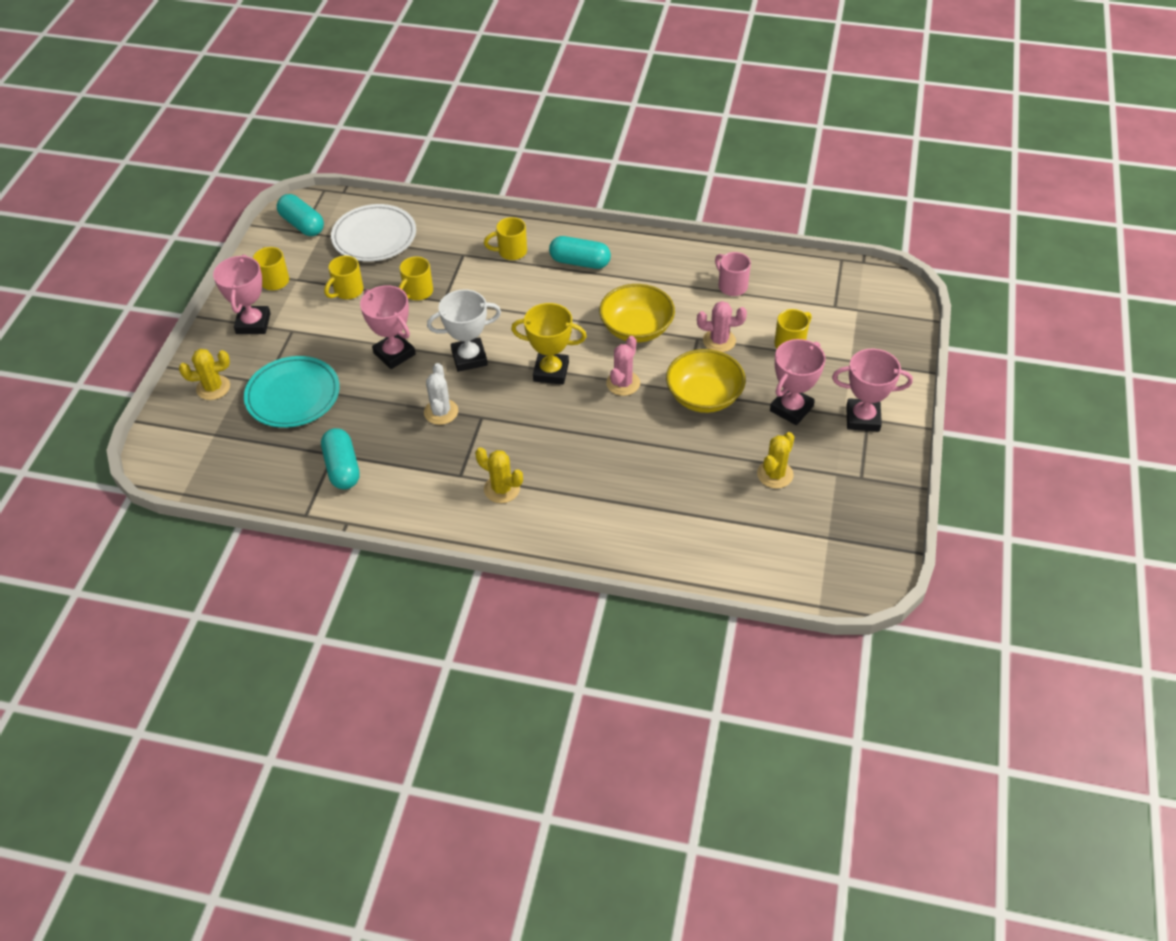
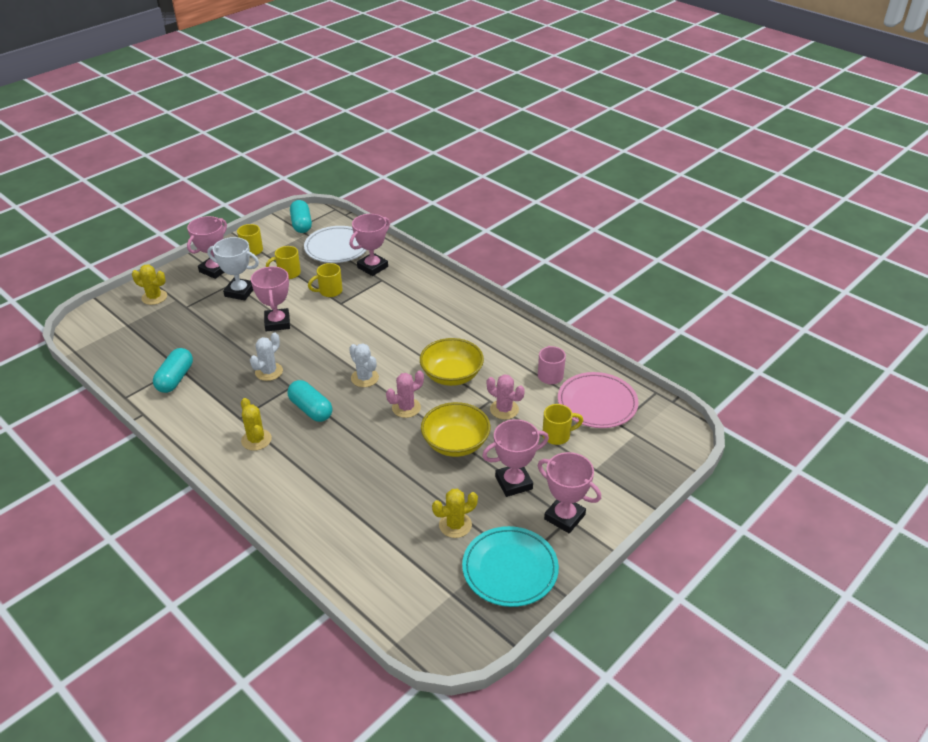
camera: 30 degrees right, 10 degrees down
(293, 395) = (193, 321): turquoise plate -> turquoise plate (510, 569)
(438, 244) = (372, 267): none -> pink trophy
(469, 358) = (321, 345): white trophy -> white trophy (240, 292)
(511, 252) = (414, 290): yellow mug -> none
(551, 372) = (365, 378): yellow trophy -> white cactus
(580, 262) = (454, 315): turquoise capsule -> turquoise capsule (311, 409)
(799, 295) = (597, 403): none -> pink plate

